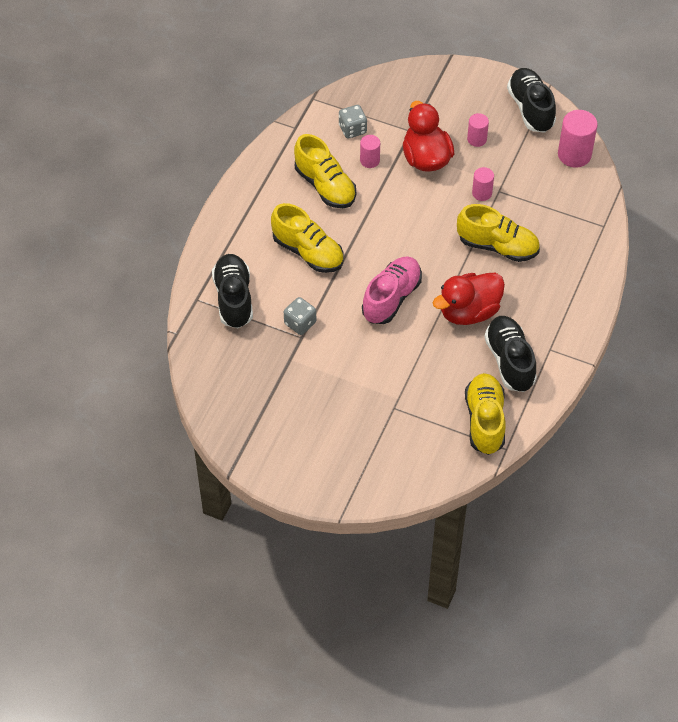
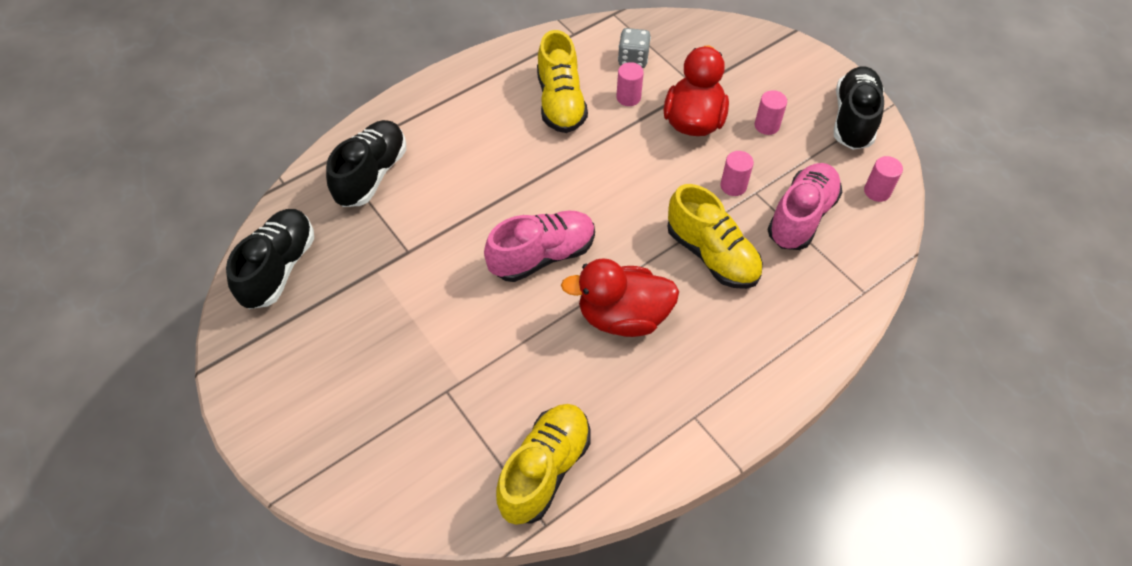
camera: 30 degrees right, 0 degrees up
(300, 323) = (419, 235): grey dice -> none
(308, 252) = (489, 162): yellow shoe -> none
(509, 361) = (631, 405): black shoe -> black shoe (279, 268)
(537, 194) = (801, 217): none -> pink shoe
(574, 154) = (877, 191): pink cylinder -> pink cylinder, size x0.58

